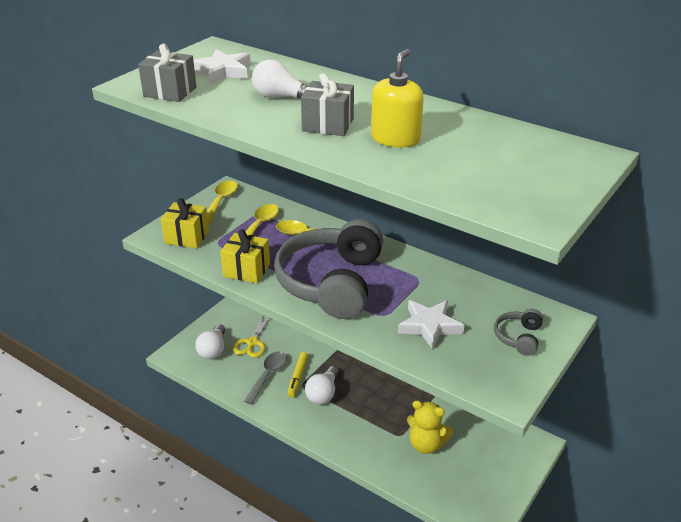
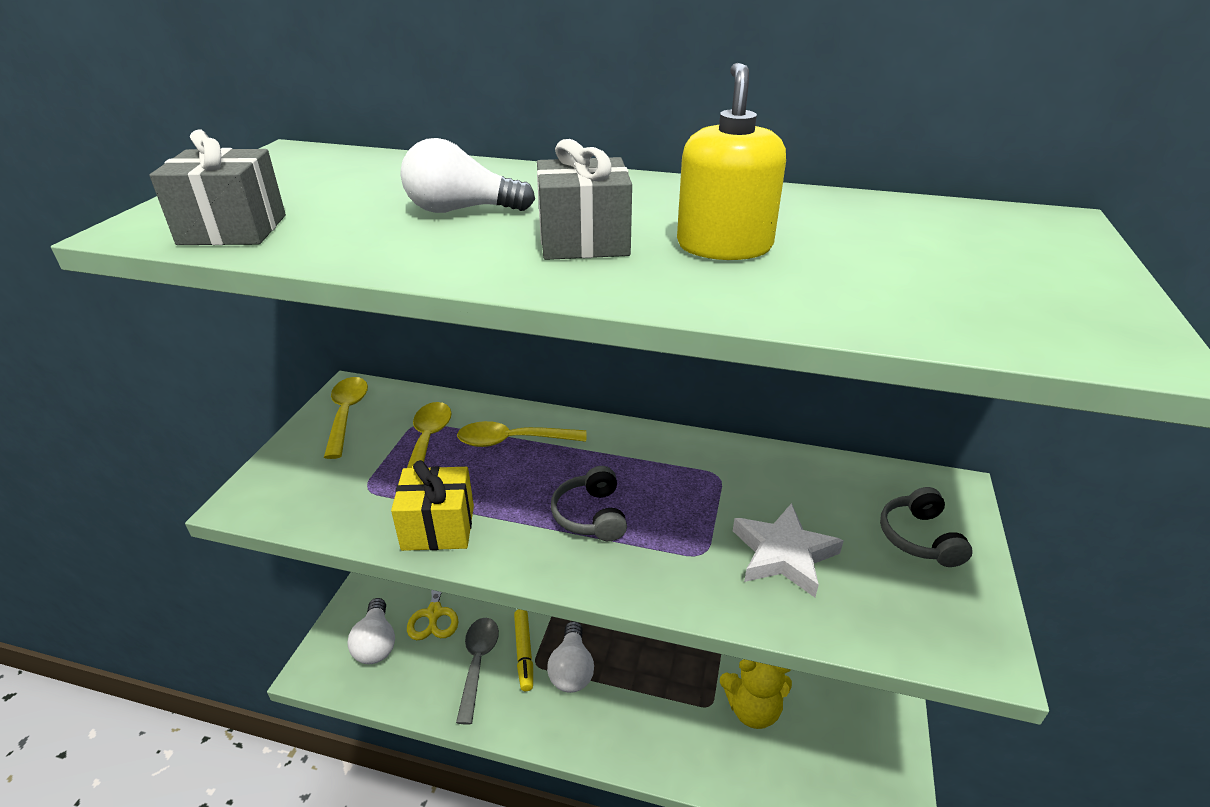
camera: 20 degrees left, 0 degrees up
(187, 237) = (308, 490): yellow gift -> none
(223, 71) = (326, 184): white star -> none
(332, 283) = (591, 515): grey headphones -> grey headphones, size x0.42

